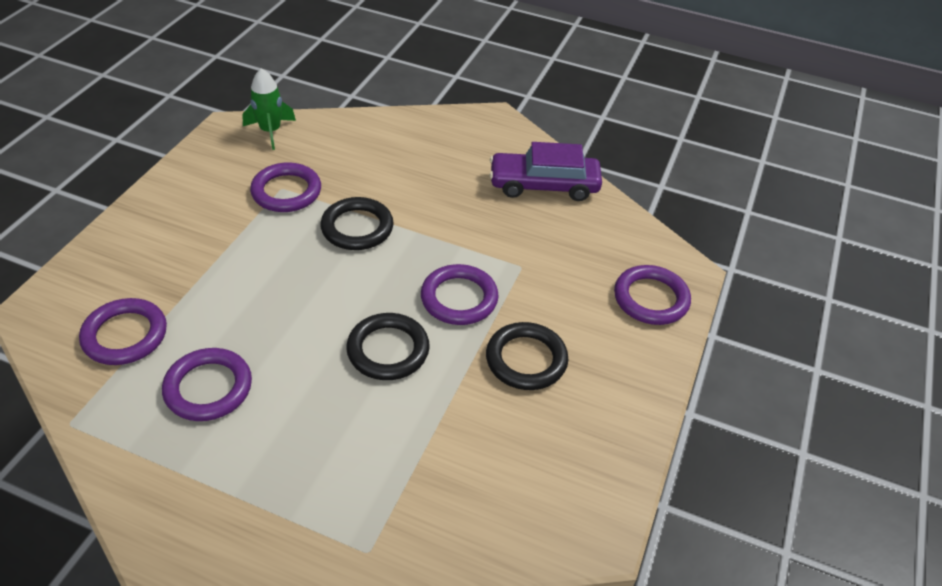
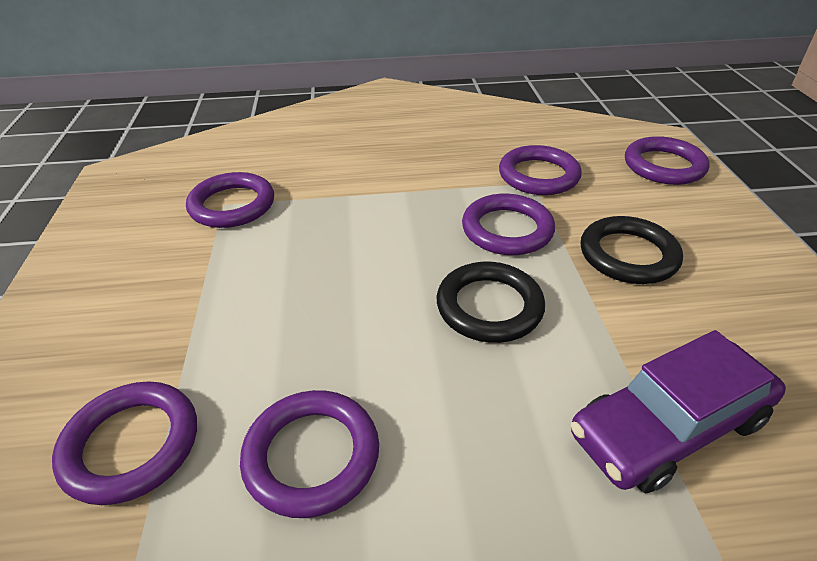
camera: 25 degrees left, 5 degrees down
(270, 131) = (168, 162): green rocket -> none
(357, 228) = (341, 209): black ring -> none
(533, 262) = (538, 175): none -> purple ring
(544, 185) = (480, 120): purple car -> purple car (668, 427)

